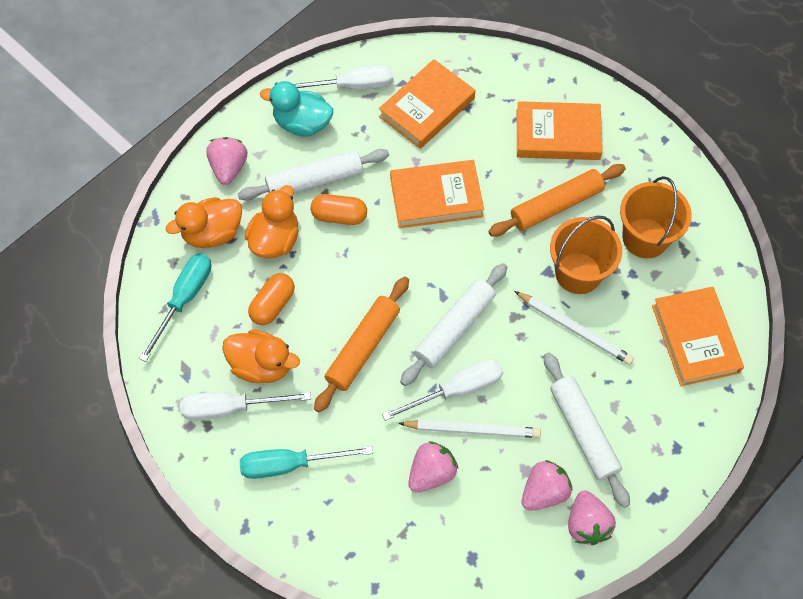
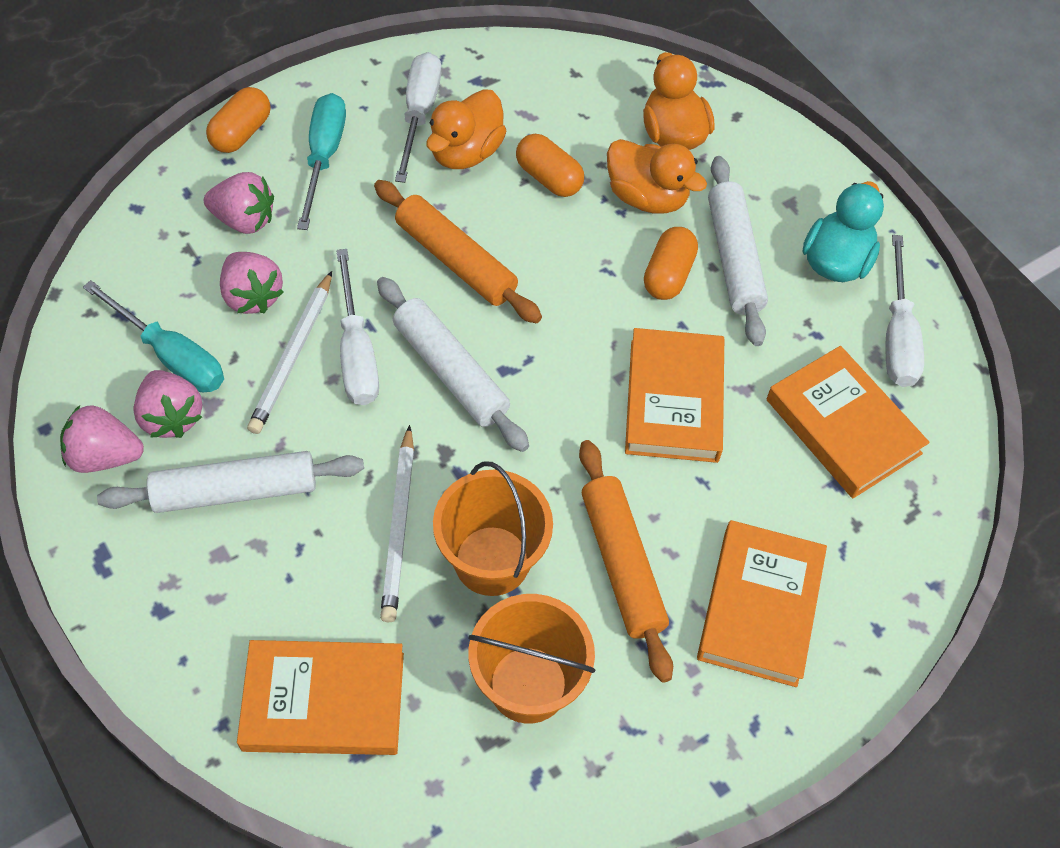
camera: 100 degrees right, 5 degrees down
(184, 299) = (582, 94): turquoise screwdriver -> turquoise screwdriver (171, 356)
(229, 168) = (773, 167): pink strawberry -> pink strawberry (244, 220)
(280, 534) = (241, 133): none -> orange capsule
(574, 329) = (399, 526): white pencil -> white pencil turned 45 degrees counterclockwise

